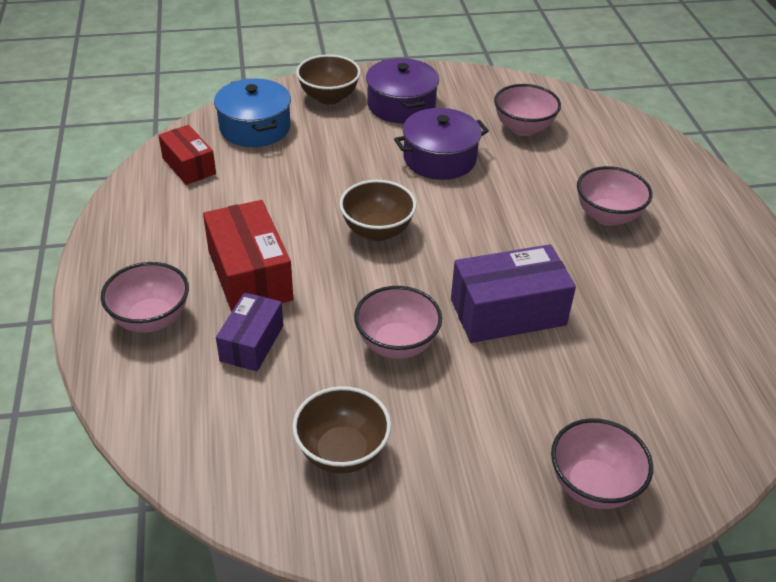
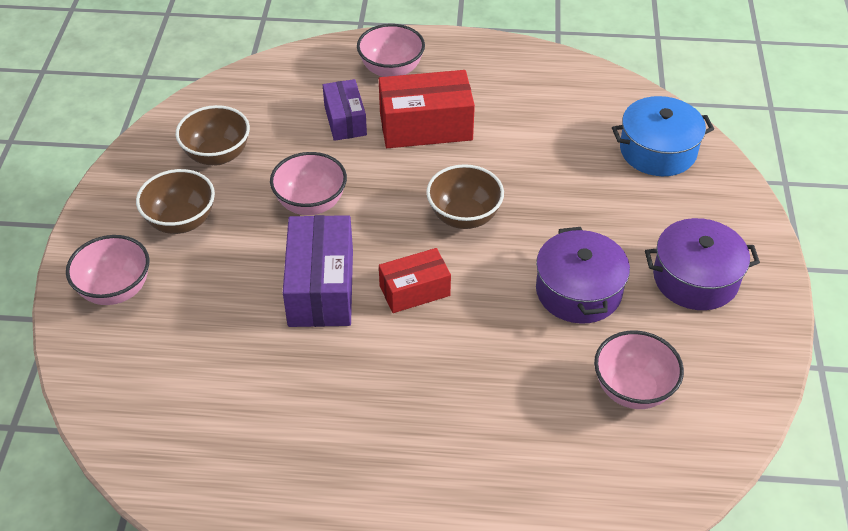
camera: 105 degrees right, 5 degrees up
(189, 166) = (595, 101): red box -> red box (414, 291)
(252, 343) = (345, 120): purple box -> purple box turned 45 degrees clockwise
(329, 97) = (716, 216): brown bowl -> brown bowl (181, 221)
(607, 216) = (439, 420): pink bowl -> none

